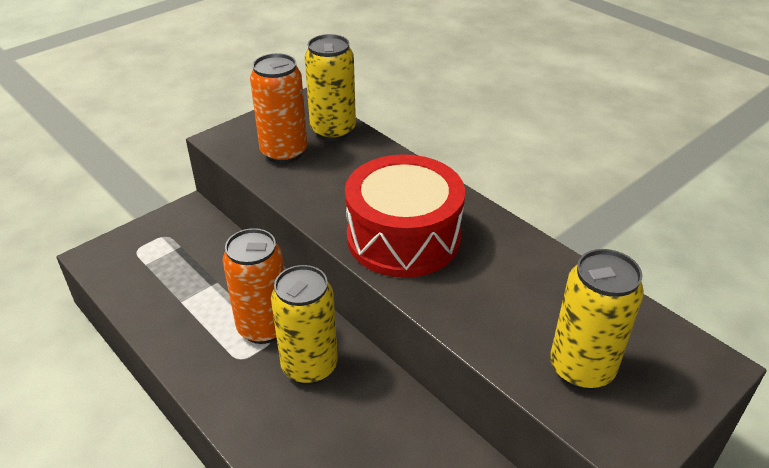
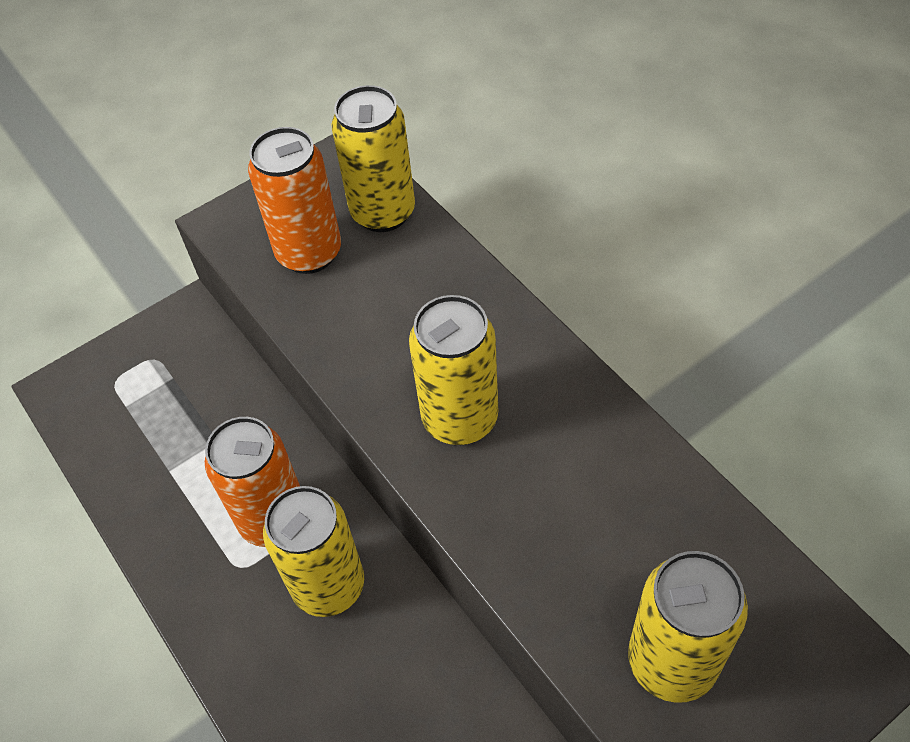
camera: 10 degrees right, 15 degrees up
(403, 237) = (460, 419): red drum -> yellow can

